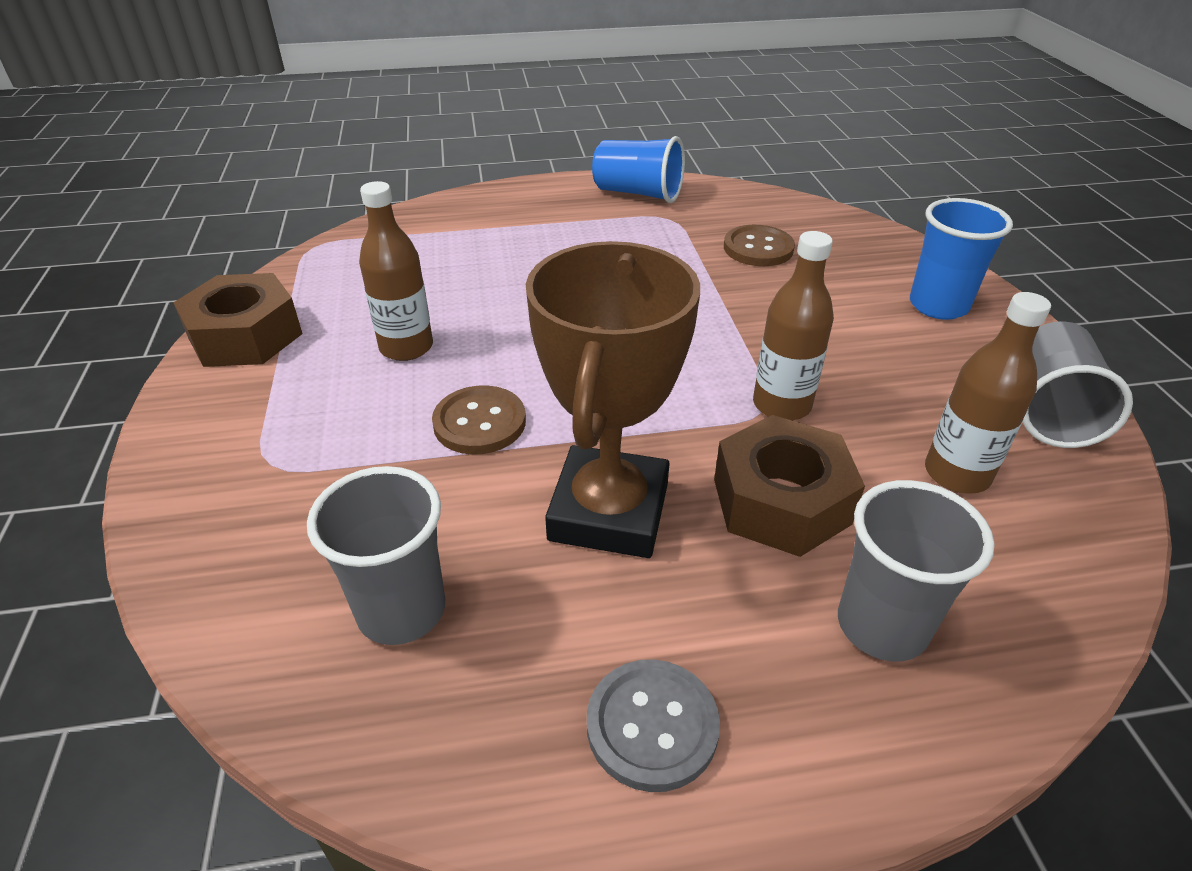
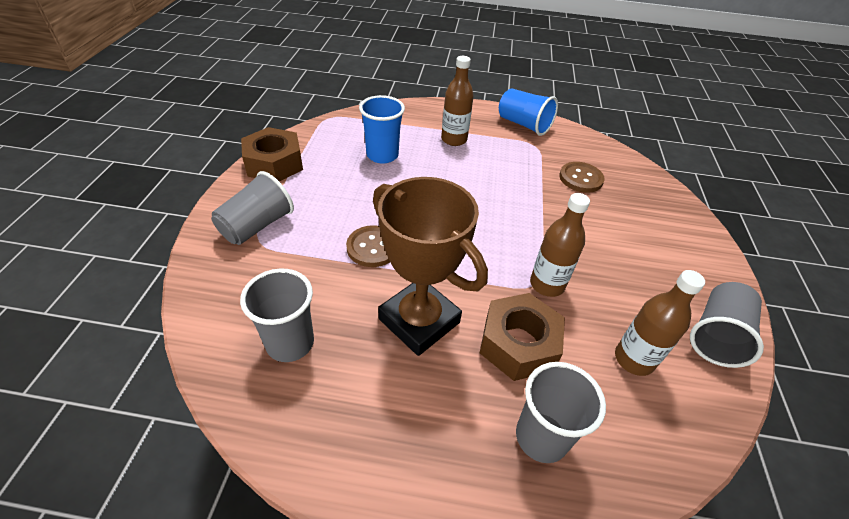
camera: 15 degrees right, 5 degrees up
(256, 440) = (257, 226): none -> grey cup
(406, 347) = (352, 192): brown bottle -> brown bottle (454, 140)
(609, 512) = (419, 321): brown trophy -> brown trophy turned 75 degrees counterclockwise
(652, 726) = (388, 449): grey button -> none
(938, 306) = (678, 246): blue cup -> blue cup (382, 155)

